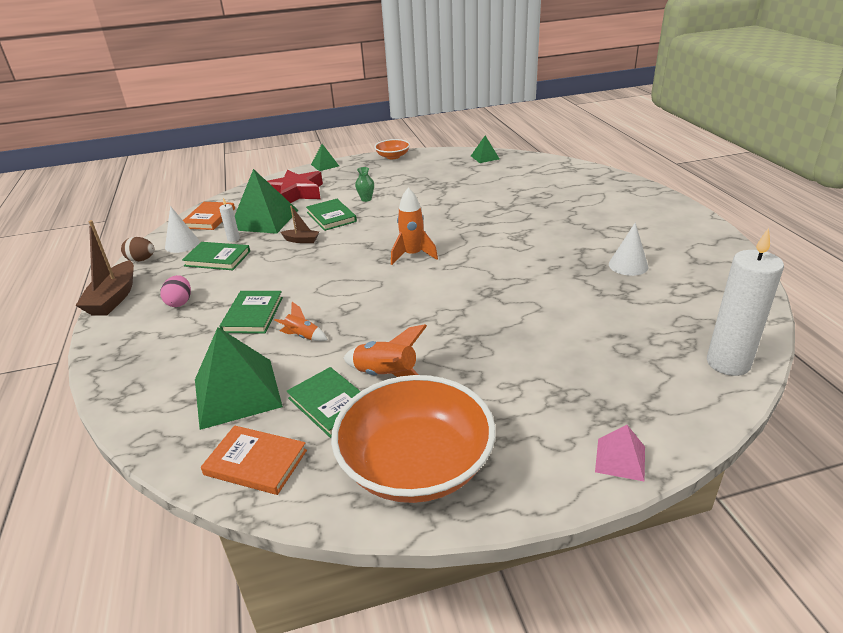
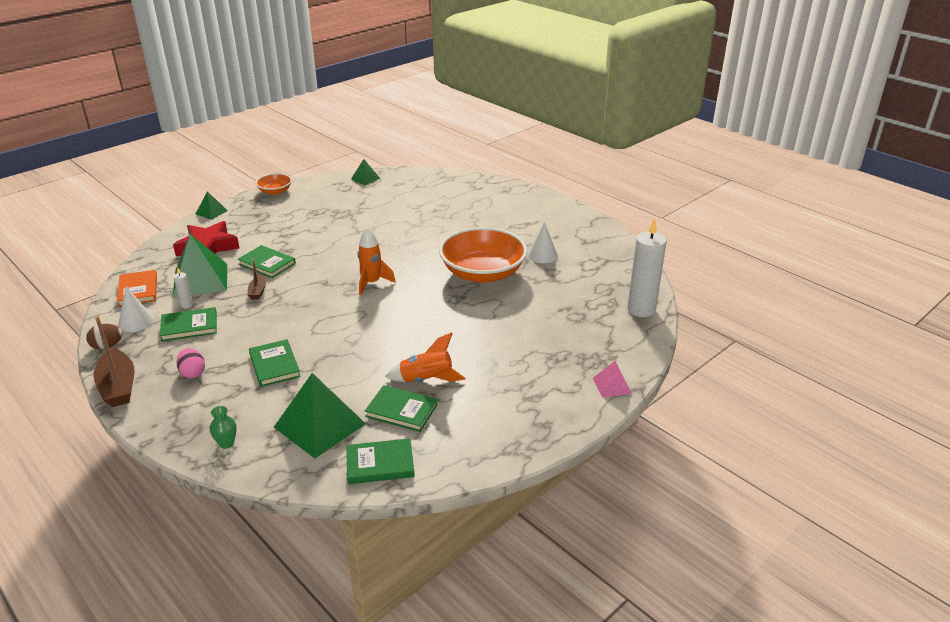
camera: 30 degrees left, 0 degrees up
(255, 462) = (380, 464): orange book -> green book
(301, 240) = (258, 291): brown boat -> brown boat turned 105 degrees clockwise
(302, 336) = (335, 370): orange rocket -> none
(366, 199) = (286, 240): green vase -> green vase (226, 443)
(416, 465) = (492, 429): orange bowl -> orange bowl (483, 273)

